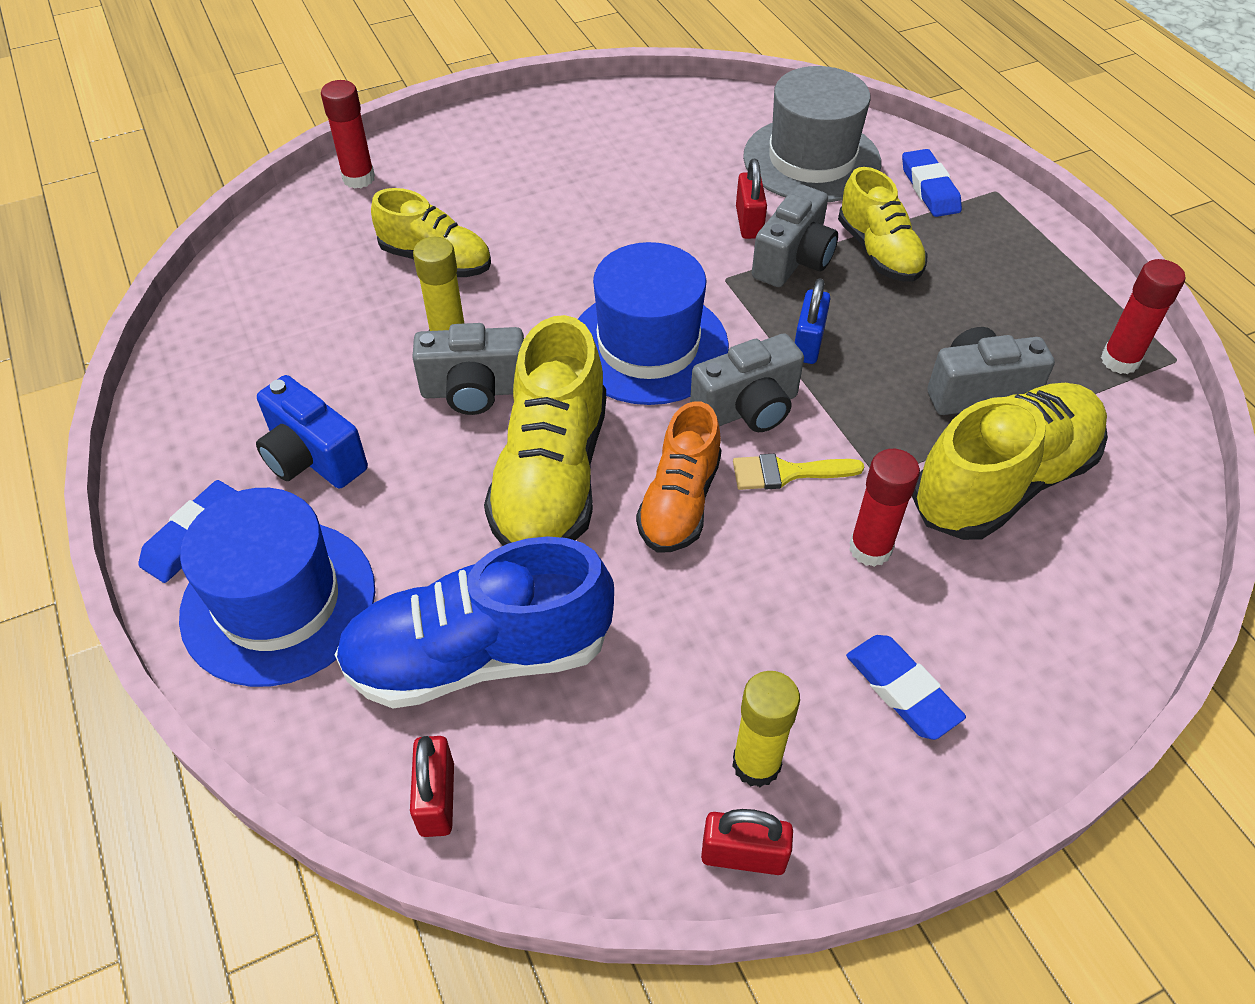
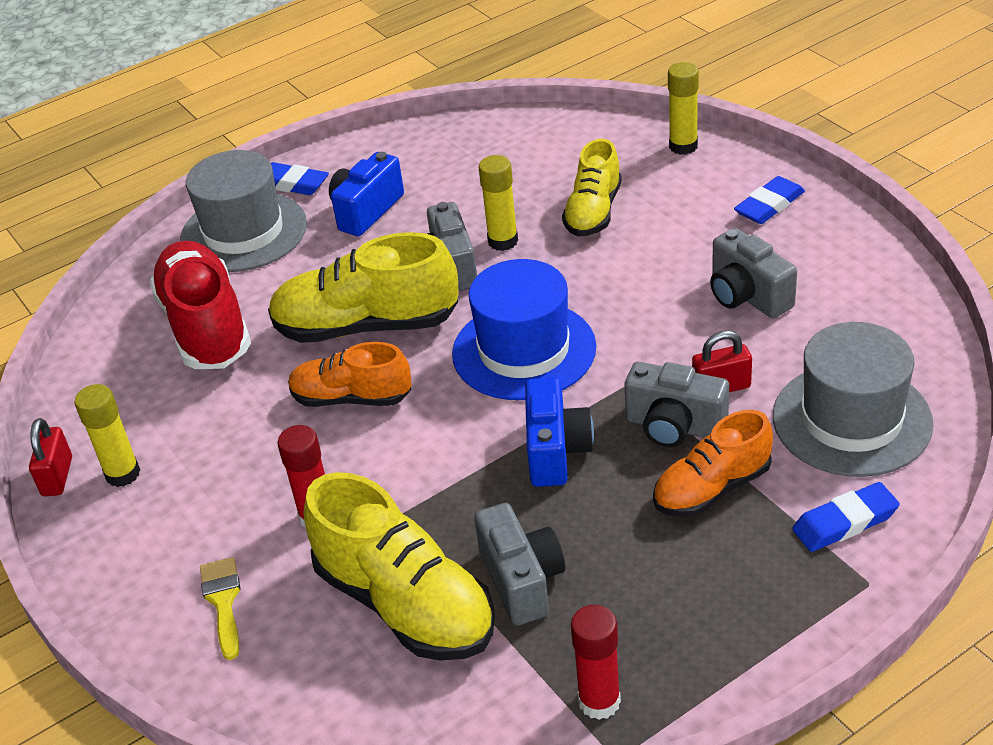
camera: 85 degrees right, 10 degrees down
(279, 601) = (243, 232): blue hat -> grey hat
(358, 178) = (683, 146): red glue stick -> yellow glue stick
(437, 799) = (103, 333): red padlock -> none
(479, 655) = (206, 326): blue shoe -> red shoe
(747, 409) = (462, 422): grey camera -> grey camera (747, 296)
(787, 473) = (392, 456): yellow brush -> yellow brush (223, 601)
(808, 343) = (556, 451): blue padlock -> blue camera
(878, 252) = (712, 488): yellow shoe -> orange shoe
(902, 690) = (182, 548): blue eraser -> blue eraser (769, 205)

